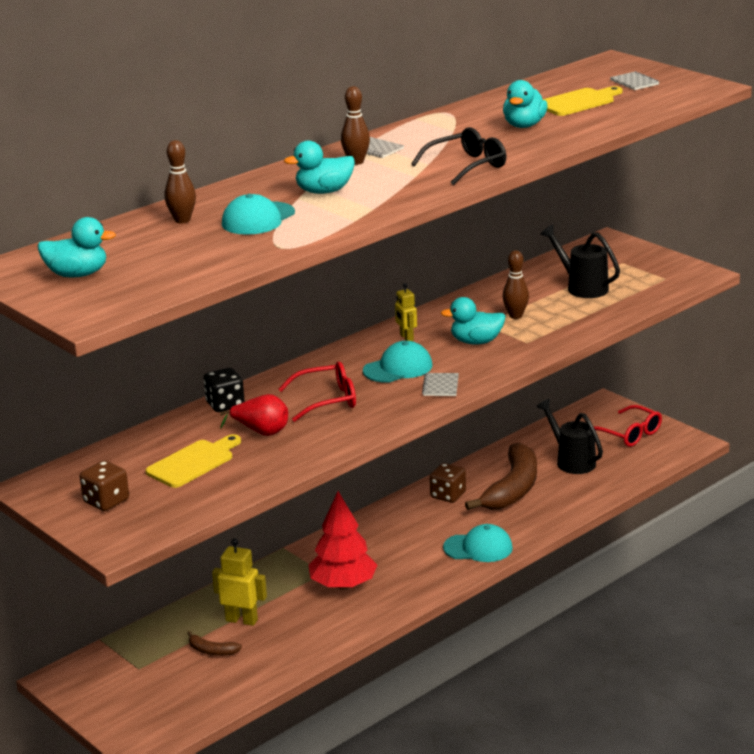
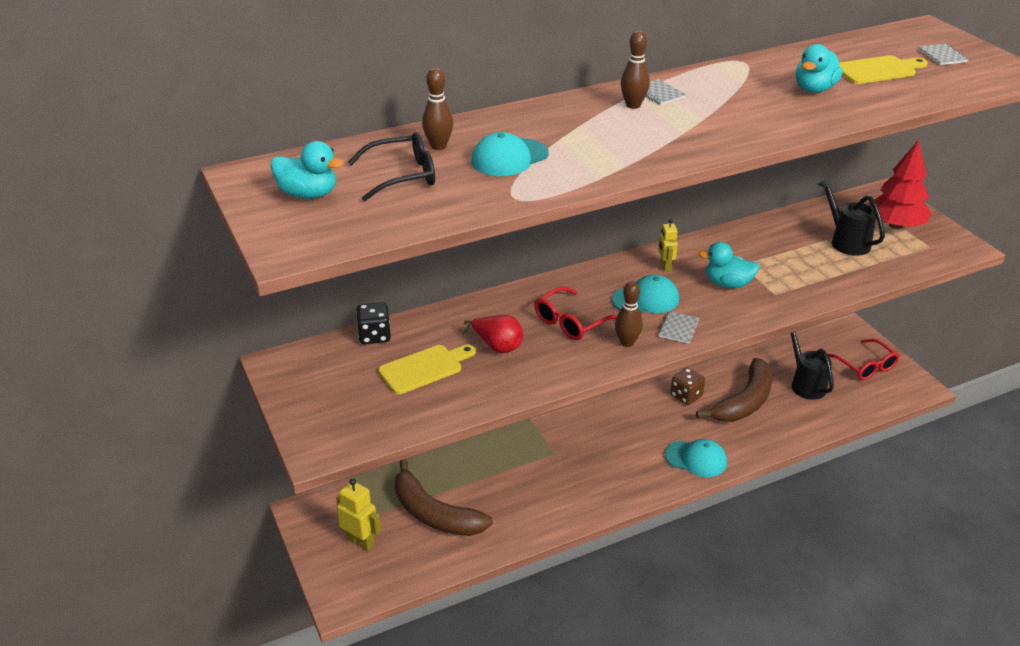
camera: 15 degrees right, 10 degrees up
(106, 501) = (331, 396): brown dice -> none
(212, 651) = (434, 514): brown banana -> brown banana, size x2.34
(225, 404) = (478, 308): black dice -> black dice (374, 336)
(242, 620) = (470, 487): yellow robot -> yellow robot (361, 541)
(324, 191) = (587, 136): turquoise duck -> none
(328, 400) = (570, 322): red glasses -> red glasses turned 135 degrees clockwise
(343, 585) = (567, 471): red tree -> red tree (895, 225)
(468, 165) = (741, 129): black glasses -> black glasses (403, 176)
(515, 316) = (773, 261): brown bowling pin -> brown bowling pin (627, 342)

